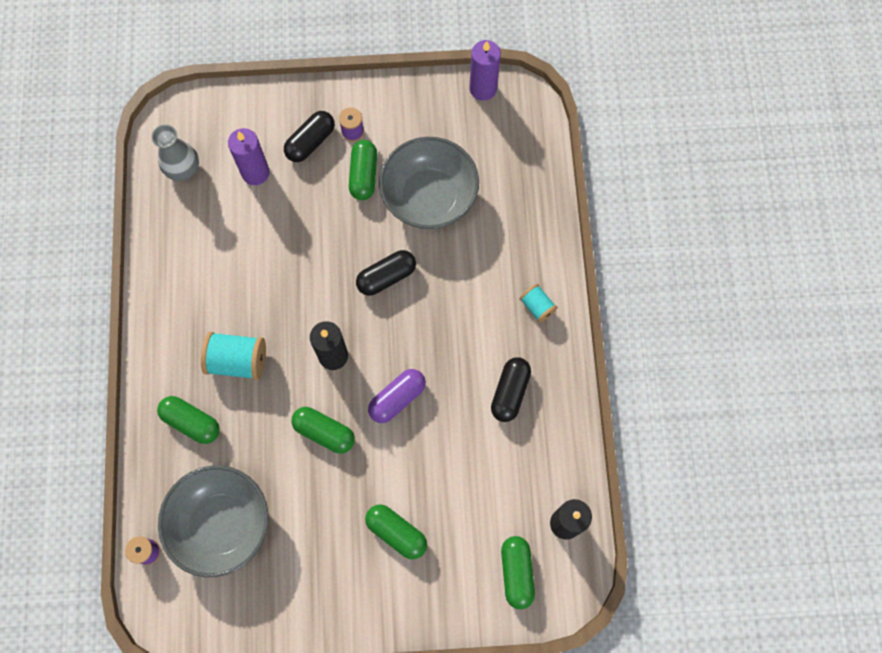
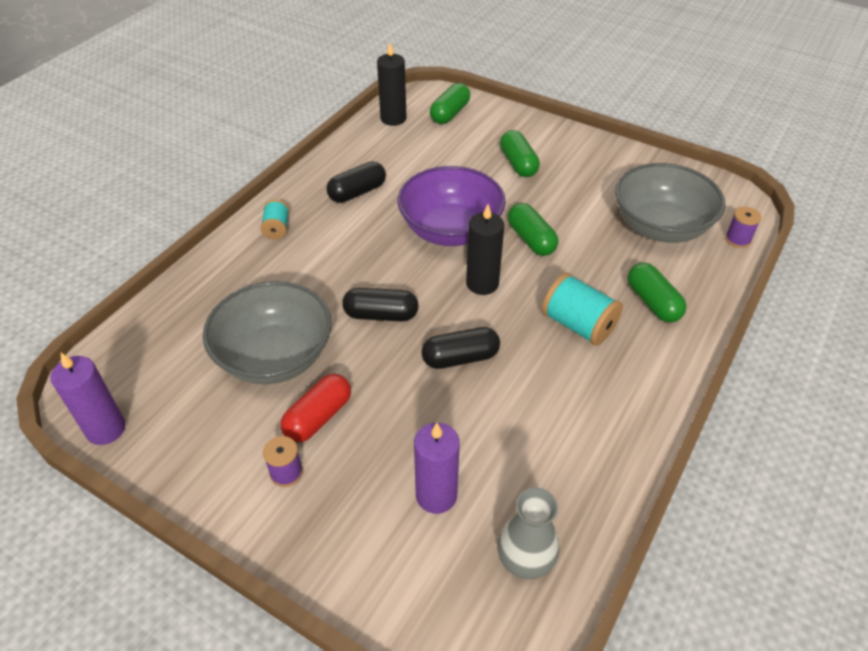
camera: 145 degrees left, 25 degrees down
(310, 142) = (344, 491): black capsule -> black capsule (460, 358)
(364, 175) = (318, 417): green capsule -> red capsule
(397, 398) = (450, 230): purple capsule -> purple bowl

